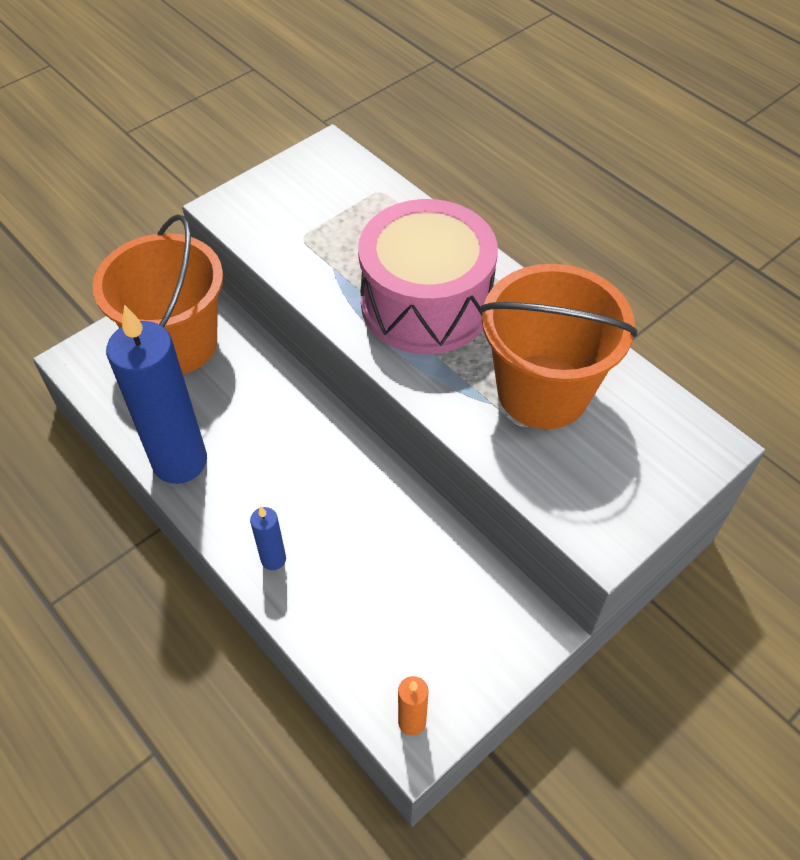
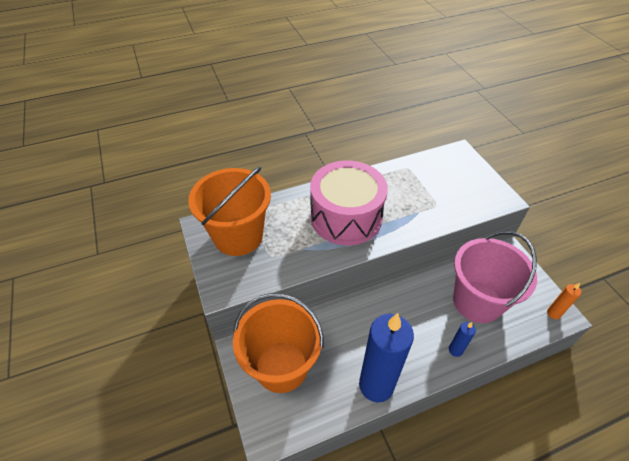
camera: 70 degrees left, 5 degrees down
(387, 581) = (477, 301): none -> pink bucket
(543, 391) = (418, 192): orange bucket -> orange bucket (238, 236)

